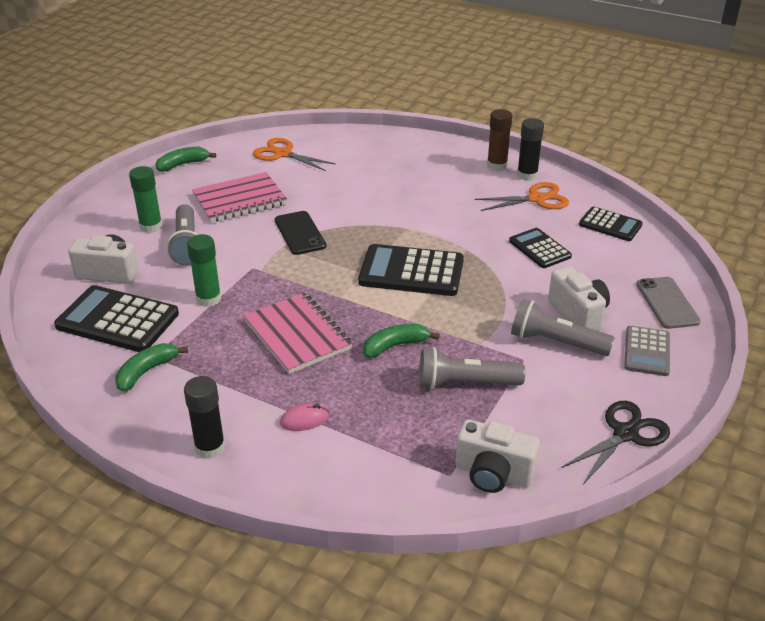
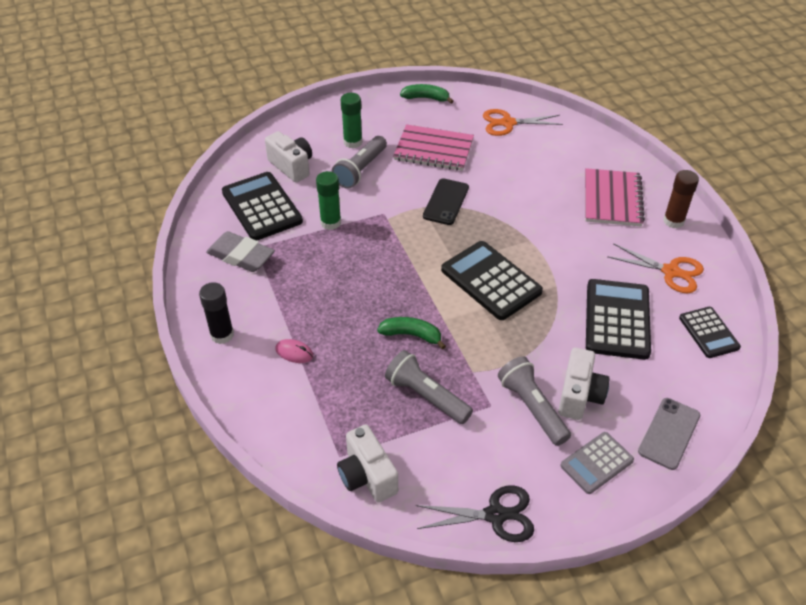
camera: 40 degrees right, 10 degrees up
(146, 371) = (241, 256): green banana -> grey eraser
(282, 154) = (507, 123): orange scissors -> orange scissors turned 75 degrees counterclockwise
(297, 335) = (356, 285): pink notebook -> pink notebook (612, 199)
(527, 175) = (690, 244): black glue stick -> none
(539, 249) = (617, 319): black calculator -> black calculator, size x1.67

